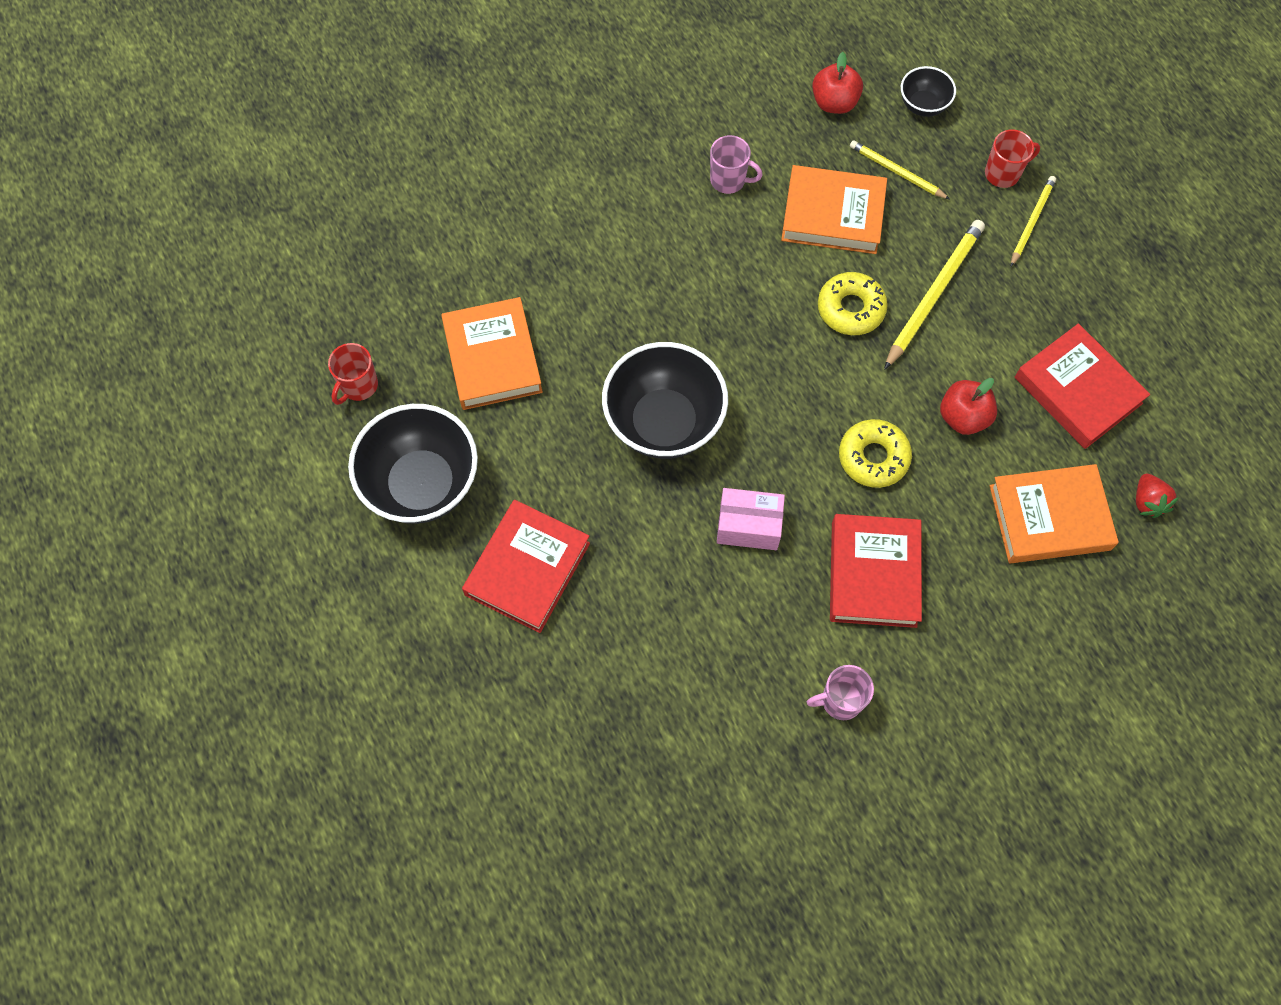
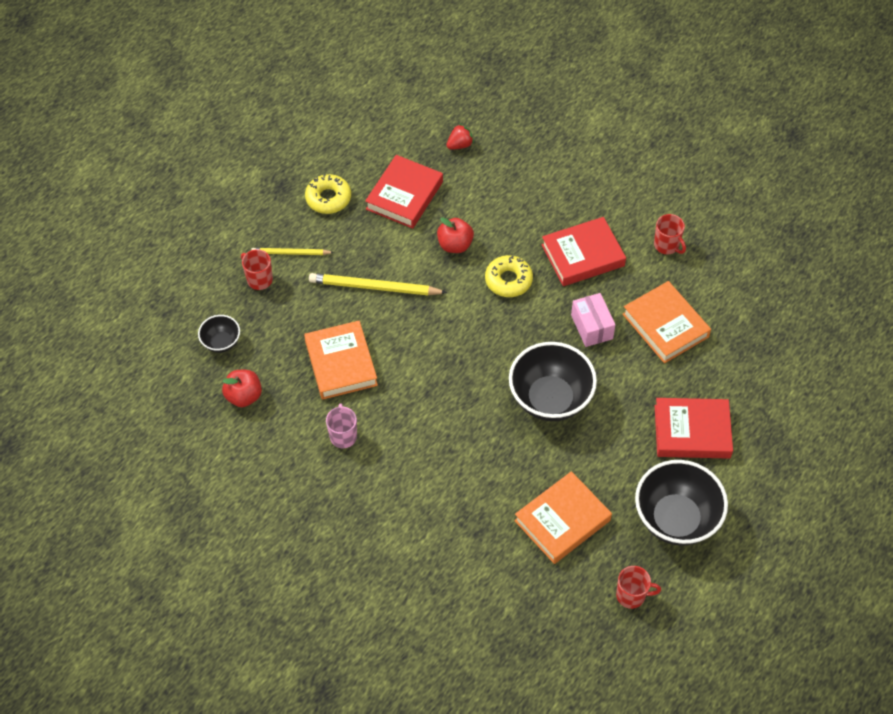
camera: 115 degrees left, 10 degrees down
(840, 700) = (667, 245): pink mug -> red mug
(850, 309) = (409, 328): yellow donut -> yellow donut (328, 198)
(896, 172) = (287, 339): yellow pencil -> none
(1049, 518) = (497, 185): orange book -> orange book (665, 325)

